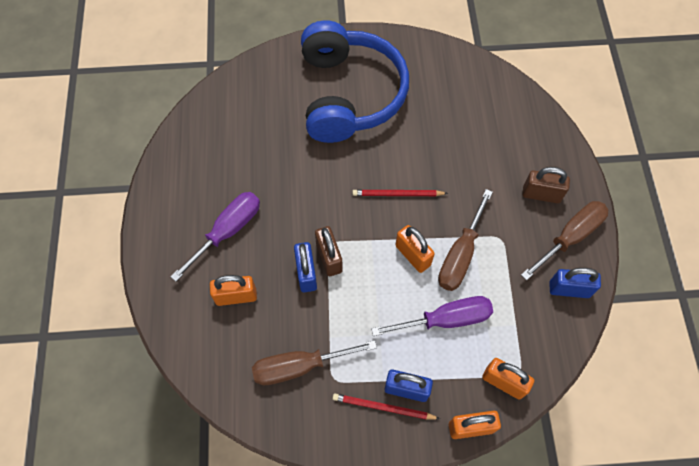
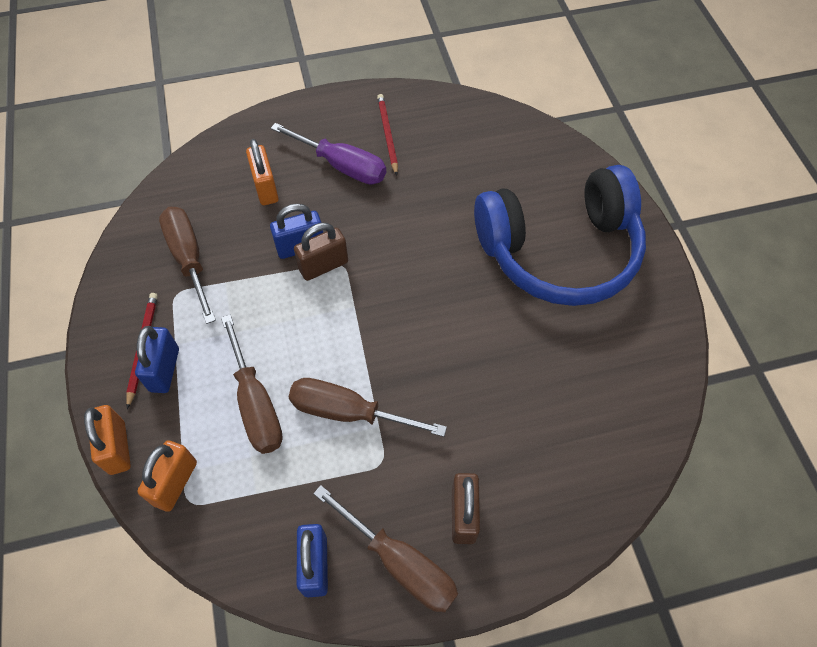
camera: 80 degrees right, 5 degrees down
(397, 194) = (423, 326): red pencil -> red pencil (387, 134)
(413, 255) = (339, 355): orange padlock -> none
(445, 319) = (256, 403): purple screwdriver -> brown screwdriver

